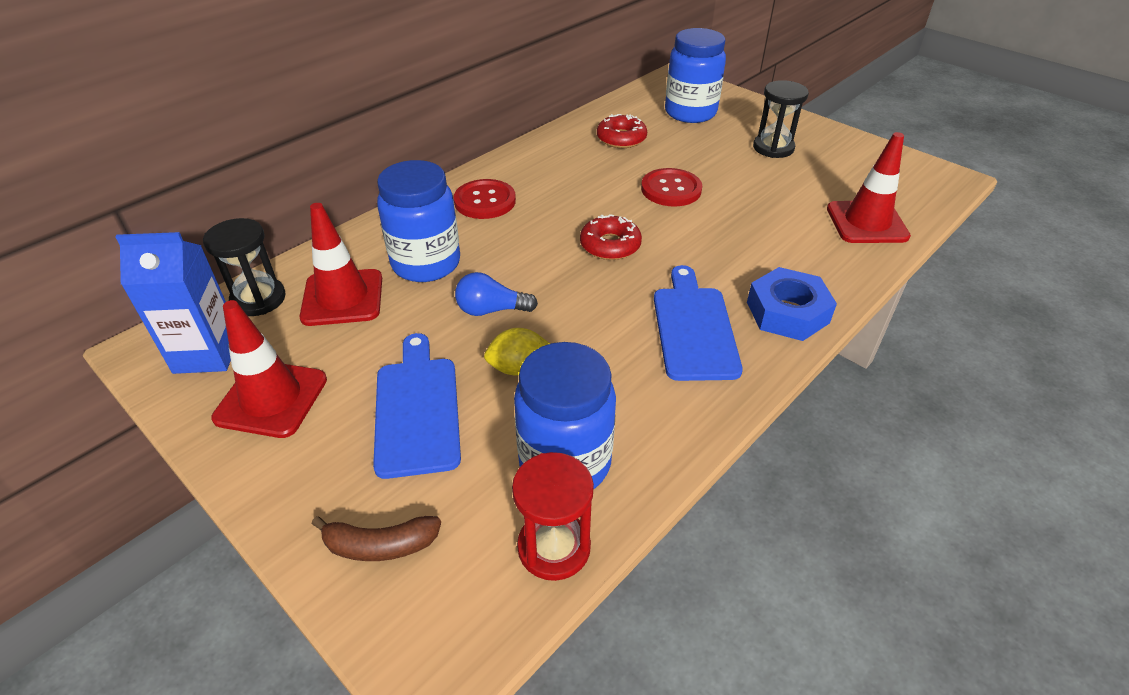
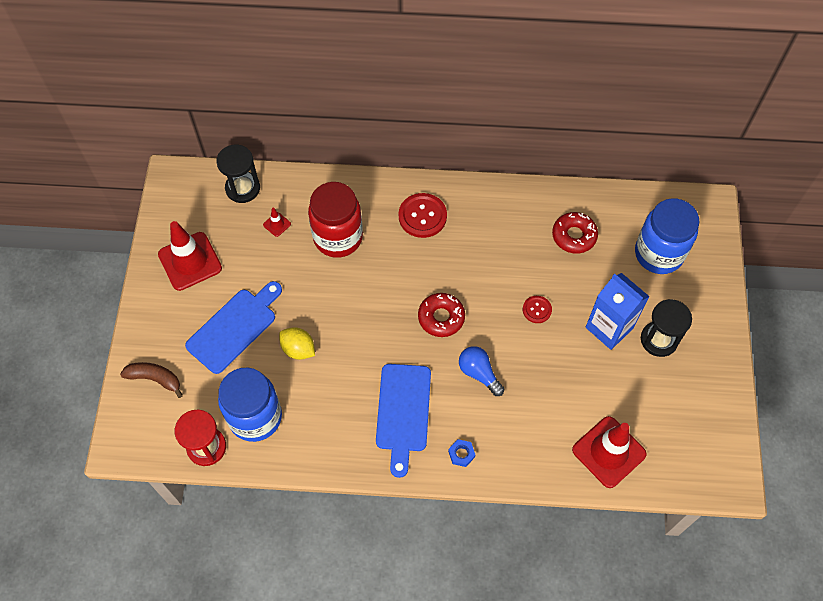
camera: 50 degrees right, 20 degrees up
(207, 354) = (192, 206): blue carton -> blue carton (609, 328)
(342, 298) = (277, 224): red traffic cone -> red traffic cone, size x0.42
(380, 545) = (155, 379): brown banana -> brown banana turned 150 degrees clockwise
(426, 263) = (338, 237): blue jar -> red jar
(491, 310) = (329, 301): blue light bulb -> blue light bulb (479, 373)
(671, 189) = (537, 310): red button -> red button, size x0.57
(694, 328) = (403, 412): blue cutting board -> blue cutting board turned 135 degrees clockwise
(787, 312) = (461, 454): blue nut -> blue nut, size x0.45

